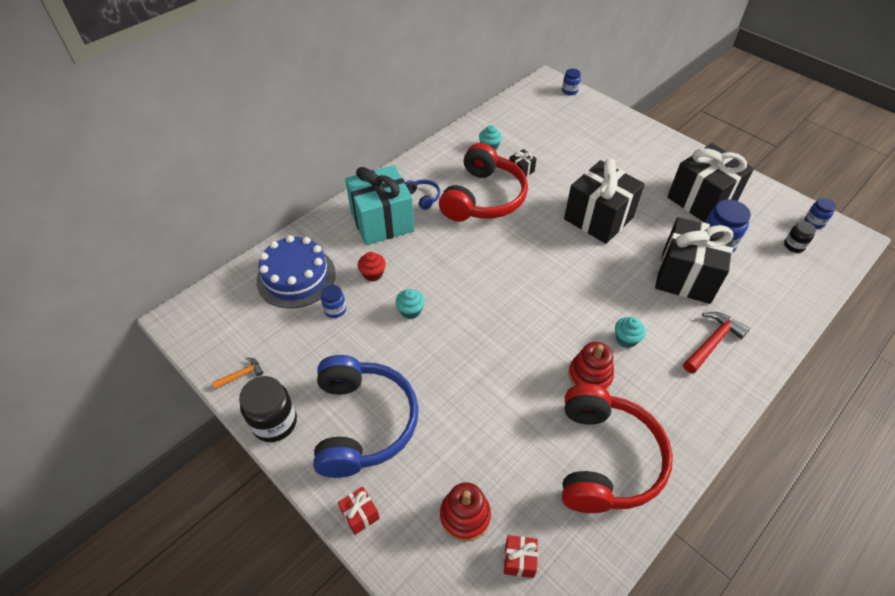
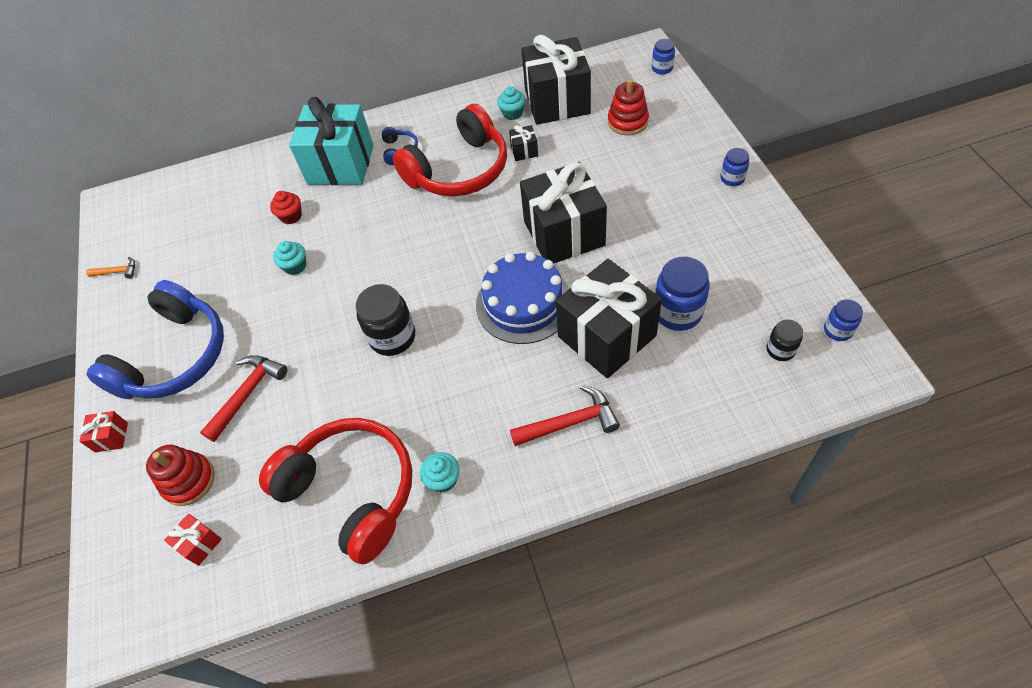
camera: 35 degrees right, 5 degrees up
(274, 422) = (110, 325): black jar -> black jar (392, 337)
(296, 277) = (225, 196): blue cake -> blue cake (523, 303)
(335, 310) = (233, 240): blue jar -> blue jar (732, 178)
(456, 424) = (248, 393): none -> red hammer
(590, 375) = (408, 401): red stacking toy -> red stacking toy (627, 122)
(605, 459) = (352, 491): red headphones -> red headphones turned 90 degrees counterclockwise
(626, 339) = (478, 379): turquoise cupcake -> turquoise cupcake (443, 479)
(701, 200) = (709, 252): black gift -> black gift (557, 102)

